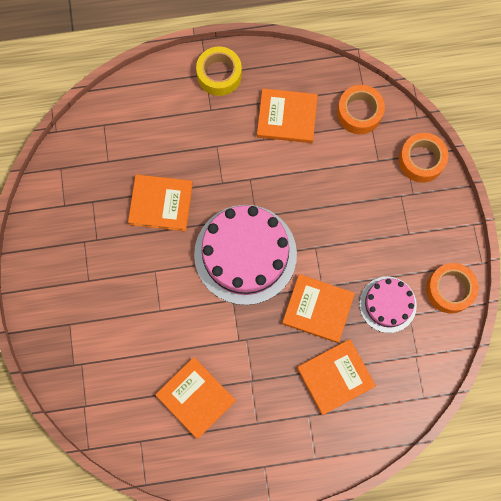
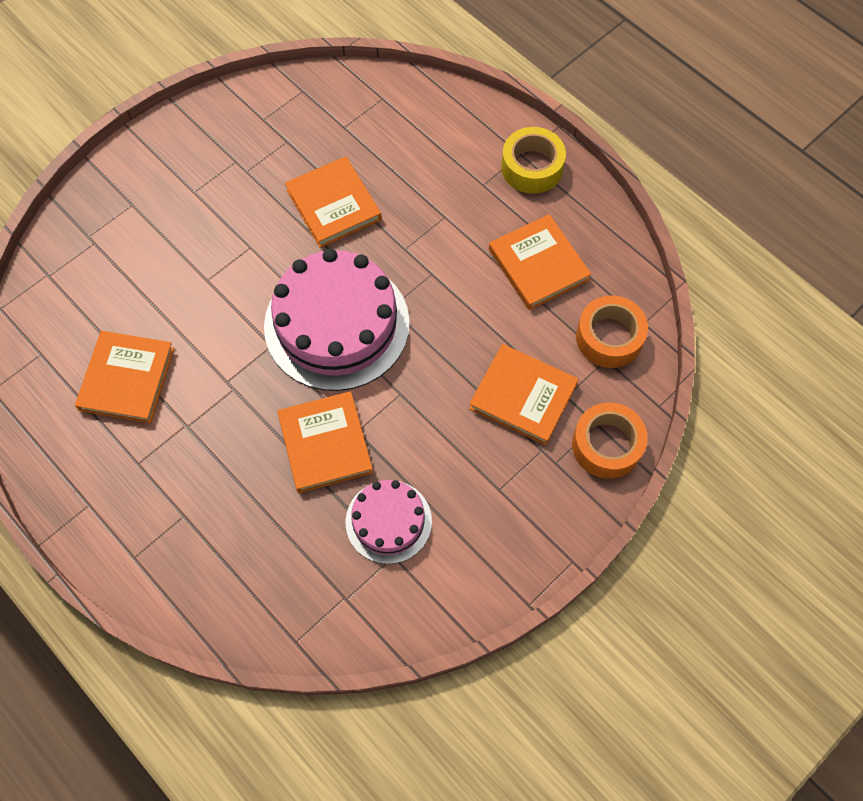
camera: 55 degrees right, 10 degrees down
(335, 377) = (252, 517): orange book -> orange book (523, 396)
(449, 290) = (462, 586): orange tape -> none

